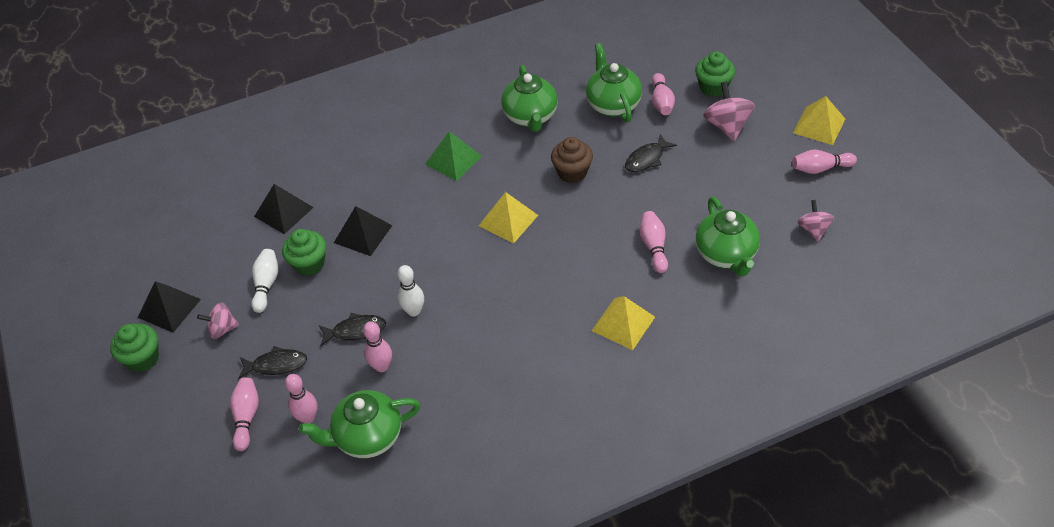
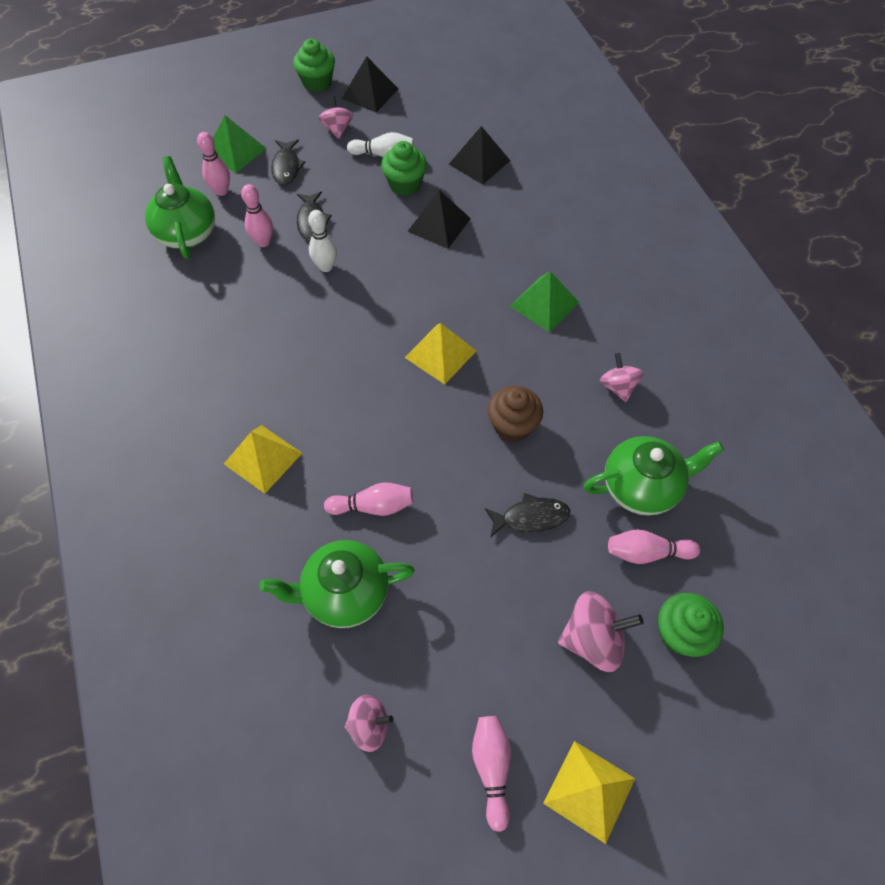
camera: 90 degrees right, 10 degrees up
(246, 417) = (235, 151): pink bowling pin -> green pyramid
(530, 117) = (618, 386): green teapot -> pink spinning top
(646, 159) = (531, 517): black fish -> black fish turned 120 degrees clockwise

